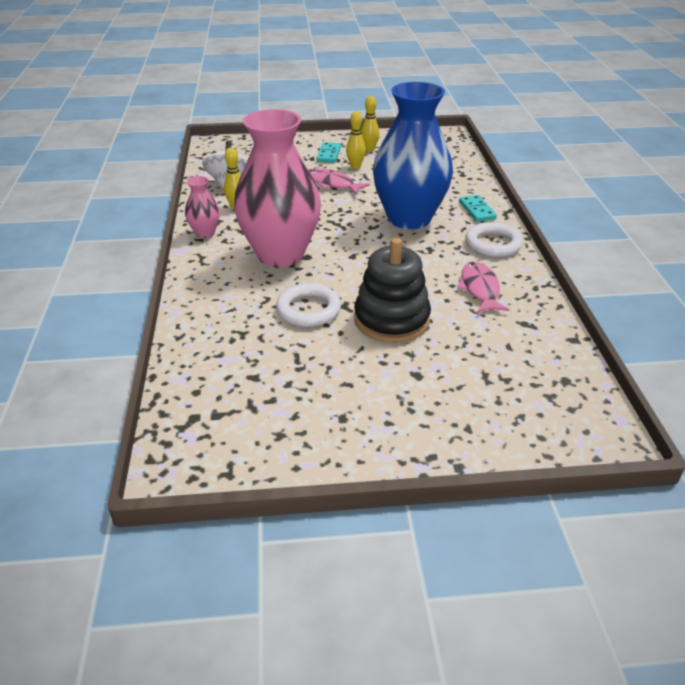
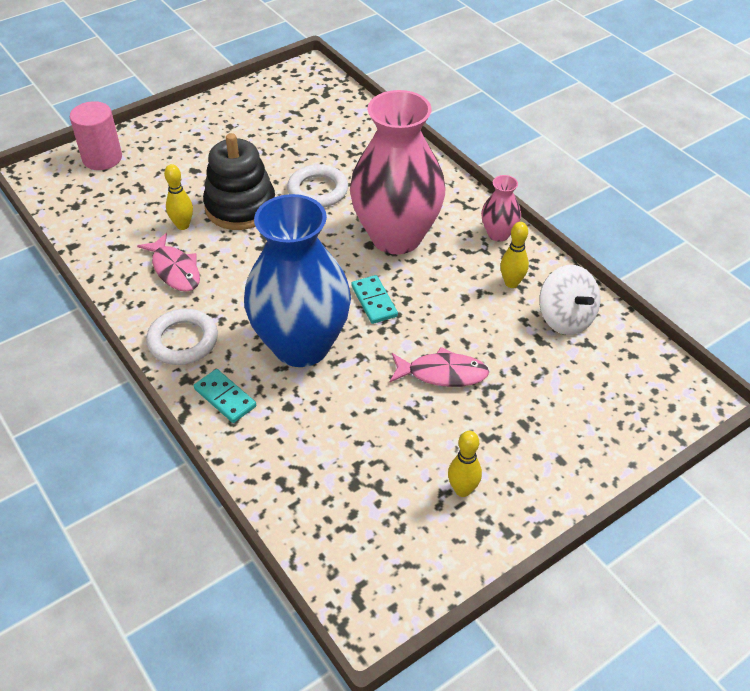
camera: 150 degrees right, 10 degrees up
(328, 154) = (509, 445): turquoise domino -> turquoise domino (374, 301)
(355, 166) = (446, 430): yellow bowling pin -> yellow bowling pin (183, 225)
(521, 431) = (102, 158): none -> pink cylinder

